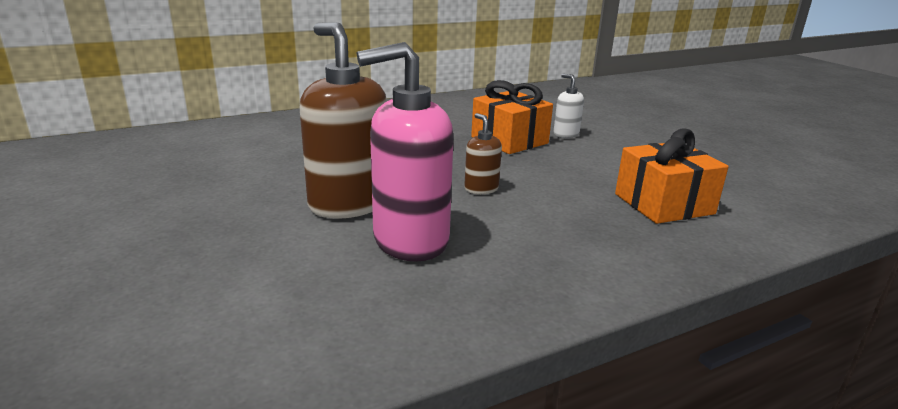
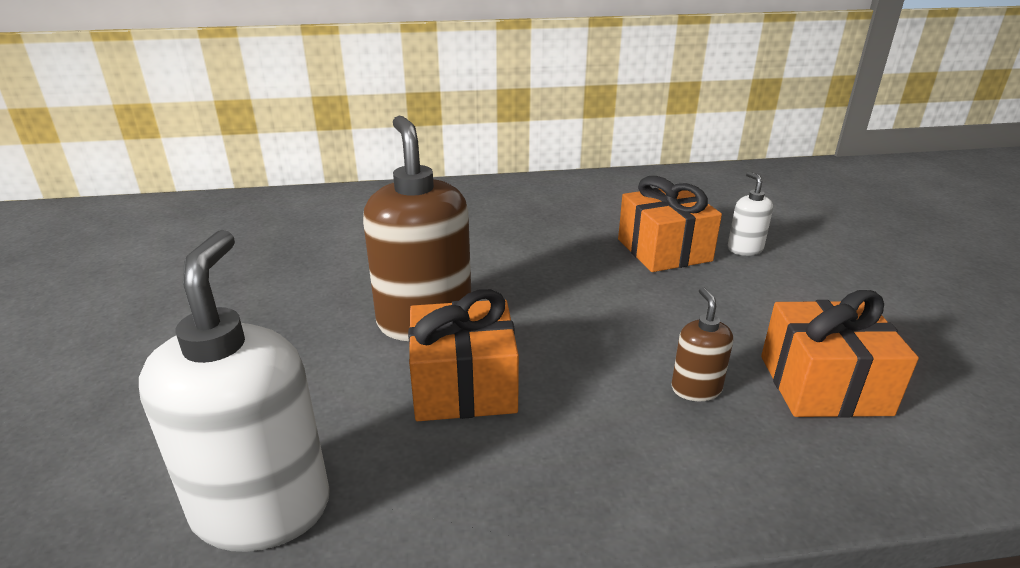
camera: 20 degrees right, 5 degrees up
(288, 346) = (262, 508): none -> white soap dispenser
(410, 240) = (464, 386): pink soap dispenser -> orange gift
(481, 189) = (588, 321): brown soap dispenser -> brown soap dispenser (696, 389)

